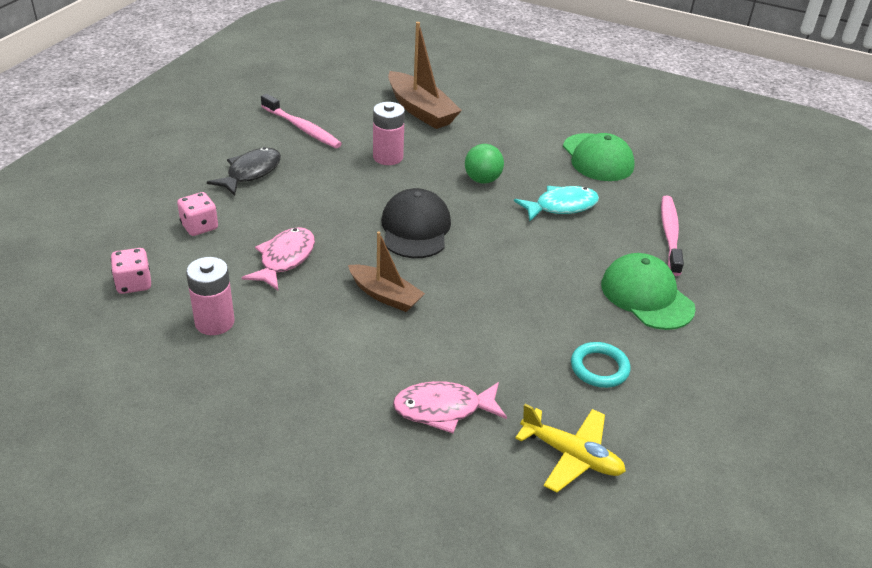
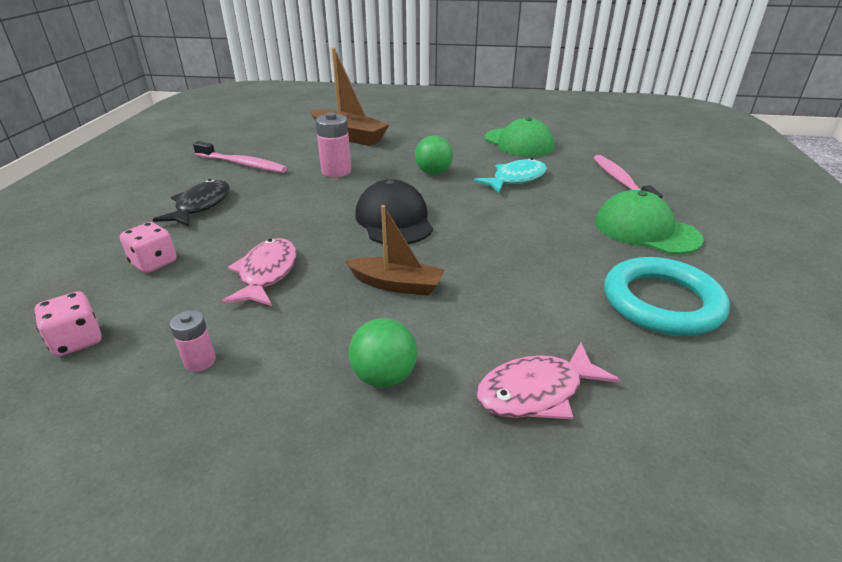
camera: 15 degrees left, 5 degrees down
(214, 322) = (200, 361): pink battery -> pink battery, size x0.59
(339, 368) = (384, 376): none -> green ball
(571, 455) = (717, 405): yellow plane -> none
(599, 368) = (661, 302): turquoise ring -> turquoise ring, size x1.73

